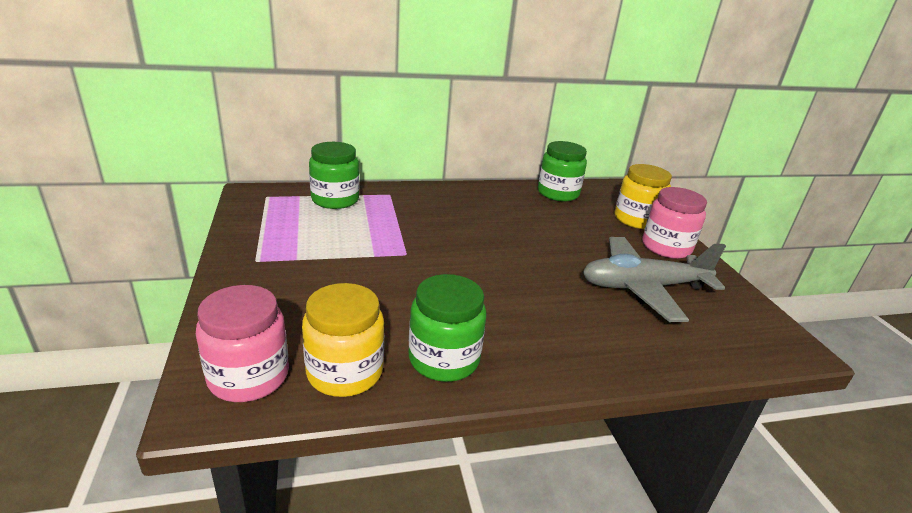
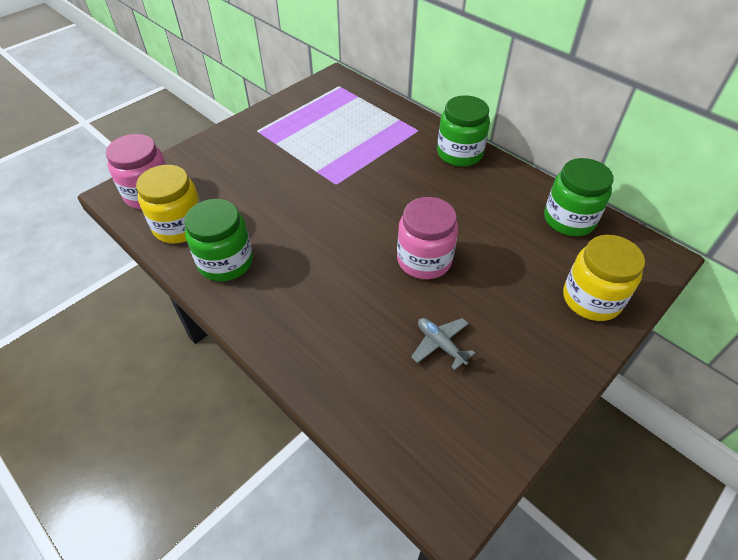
camera: 60 degrees right, 20 degrees up
(335, 200) = (373, 113): green jar -> green jar (459, 153)
(642, 287) = (440, 345): grey plane -> grey plane, size x0.44
(666, 247) = (554, 342): pink jar -> pink jar (424, 260)

